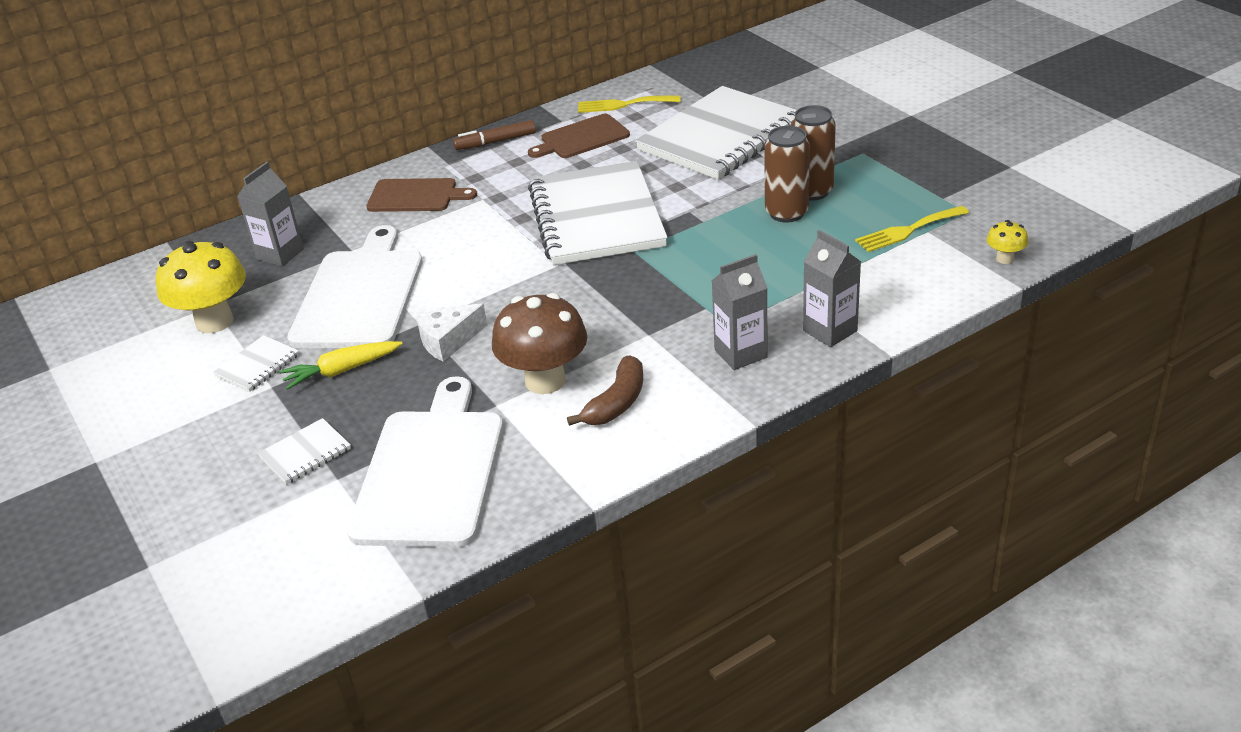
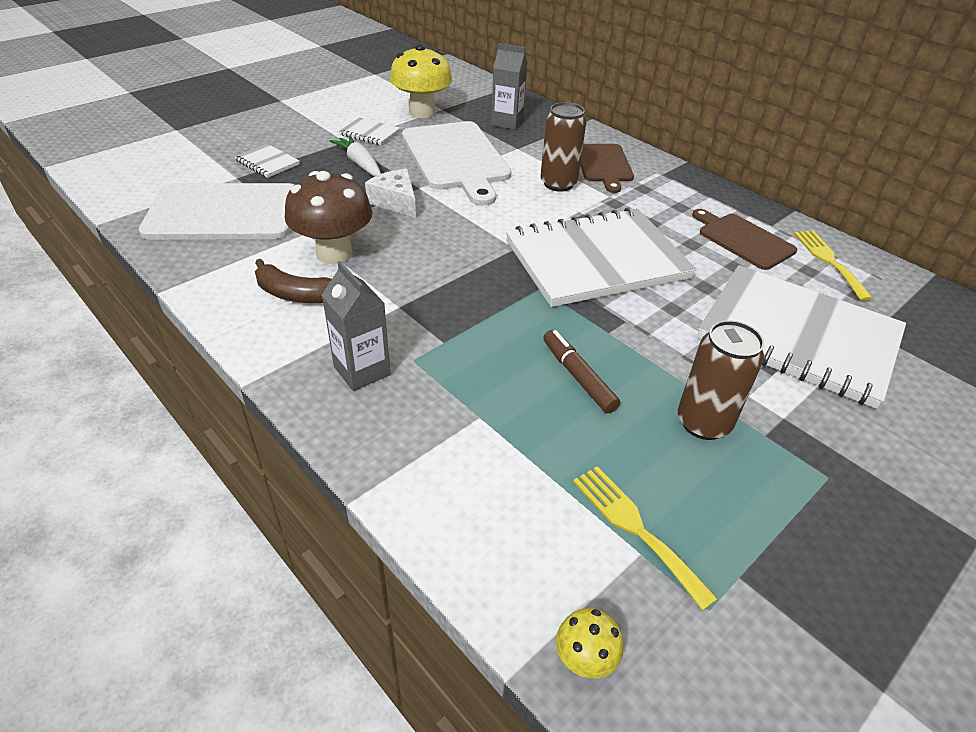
camera: 75 degrees right, 5 degrees up
(342, 370) = (360, 164): yellow carrot -> white carrot
(360, 295) = (456, 158): white cutting board -> white cutting board turned 75 degrees clockwise
(495, 142) = (710, 193): brown marker -> brown marker (578, 377)
(786, 213) = (645, 400): brown can -> brown can (558, 184)
(830, 331) = (399, 443): grey carton -> none

